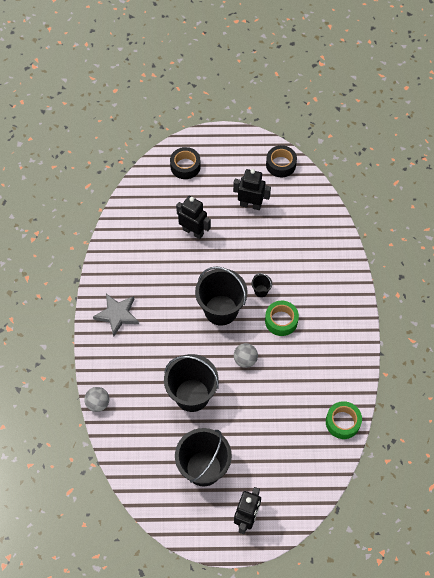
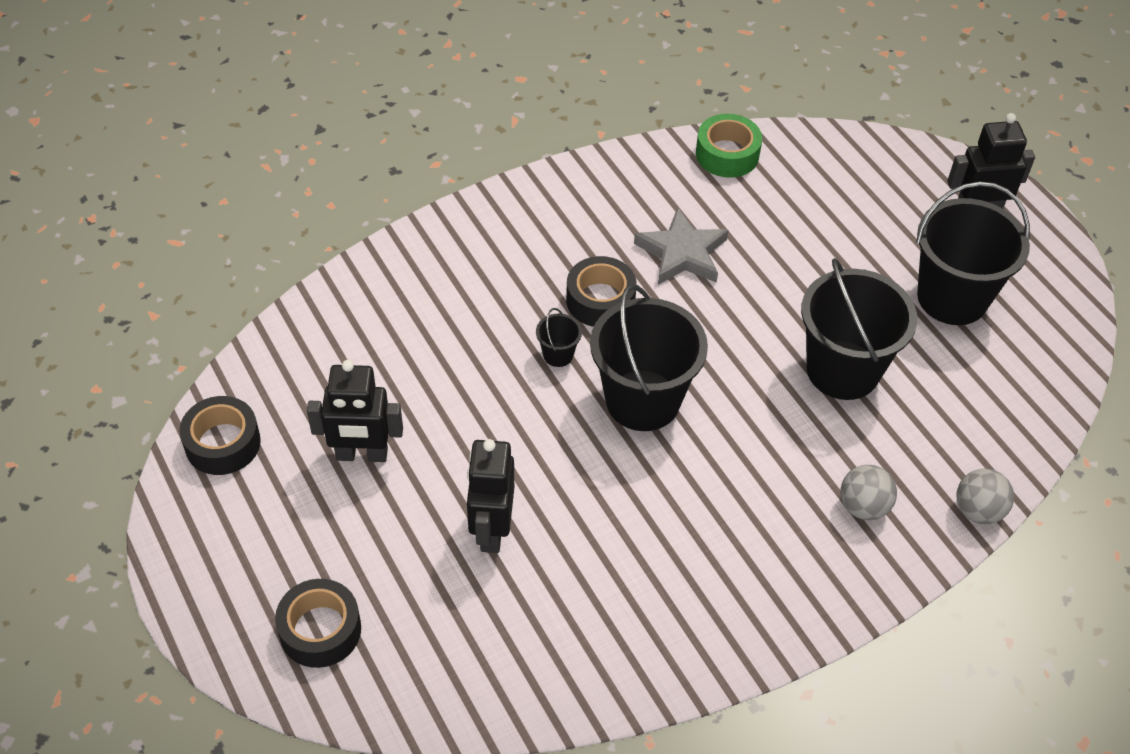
camera: 120 degrees left, 10 degrees down
(117, 315) = (779, 574): grey star -> grey star (682, 253)
(245, 360) = (716, 321): grey ball -> grey ball (863, 507)
(250, 205) = (362, 455): black robot -> black robot turned 75 degrees counterclockwise
(281, 321) = (600, 300): green tape -> black tape

